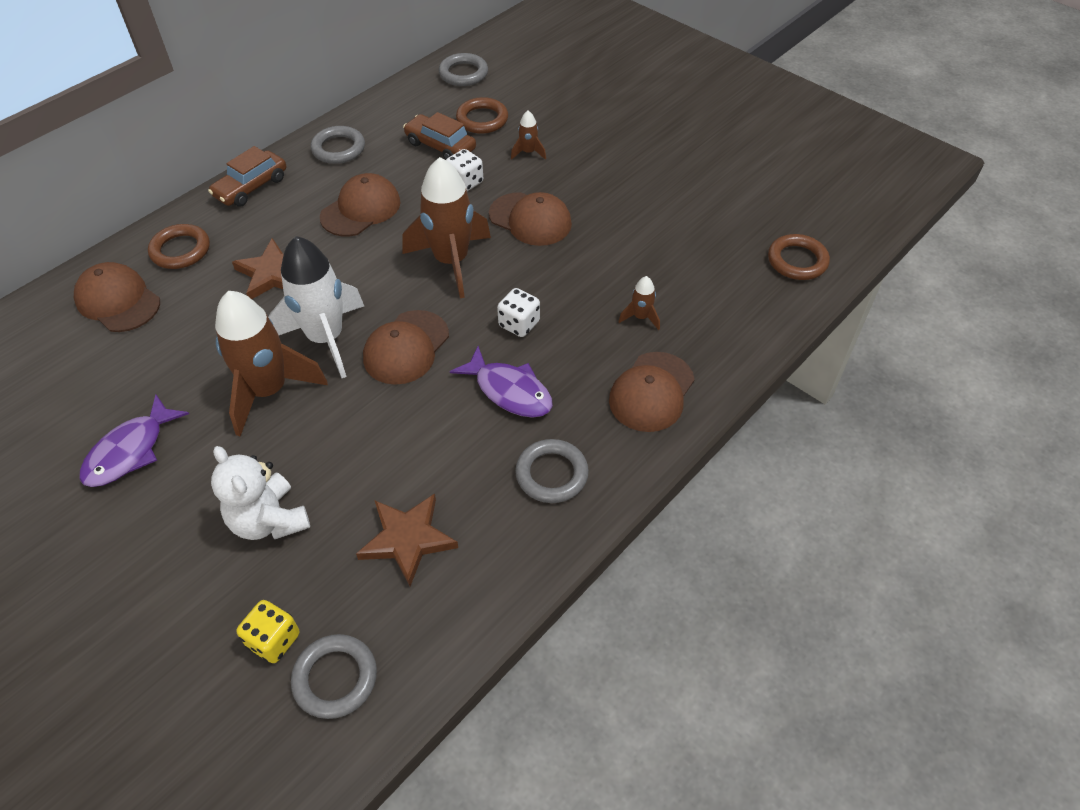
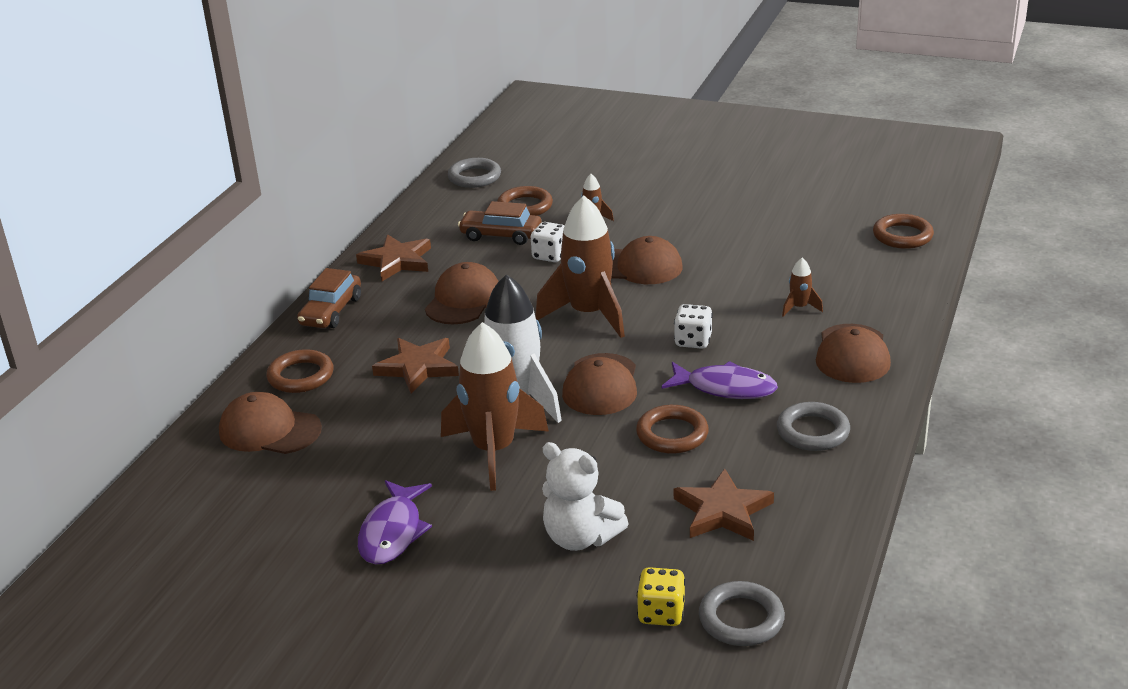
camera: 20 degrees left, 20 degrees down
(338, 149) = (397, 261): grey ring -> brown star
(426, 429) = (672, 434): none -> brown ring

